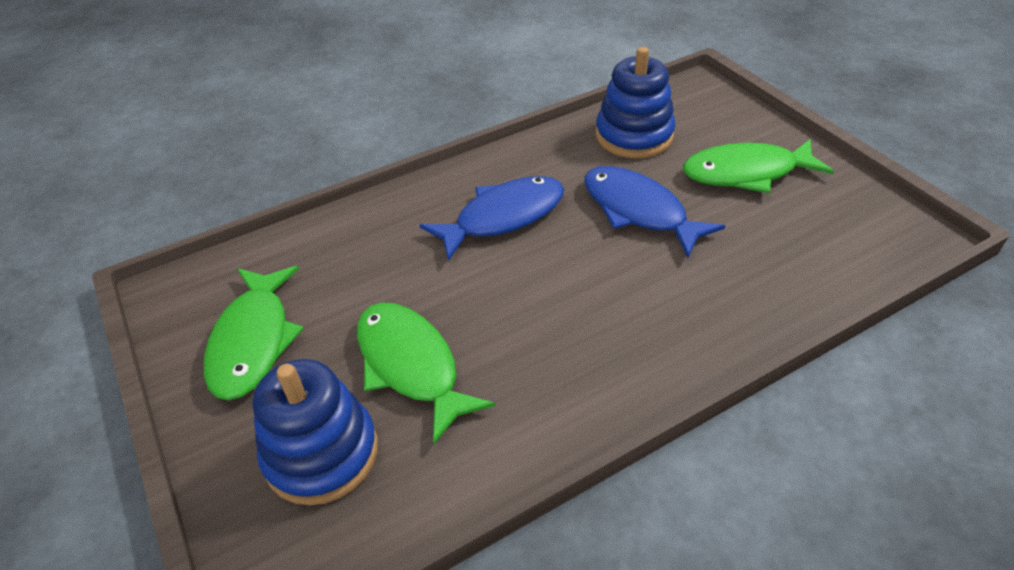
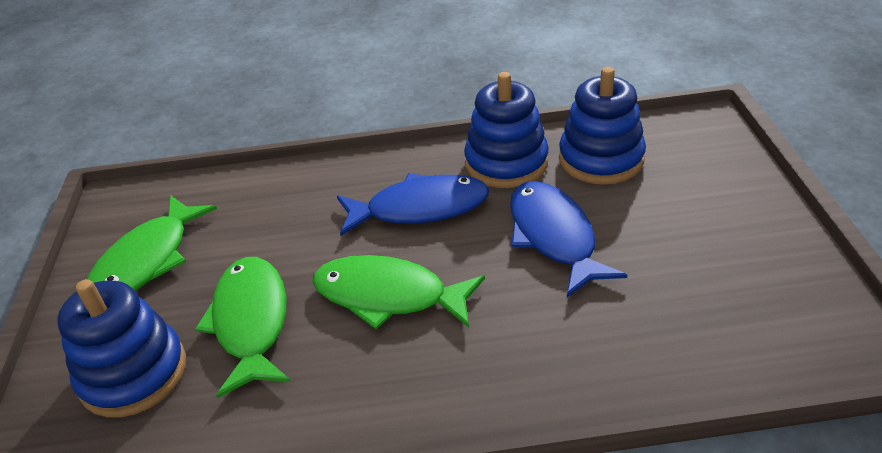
camera: 25 degrees right, 5 degrees down
(554, 157) = (506, 163): none -> blue stacking toy
(746, 173) = (696, 226): green fish -> green fish (388, 296)

